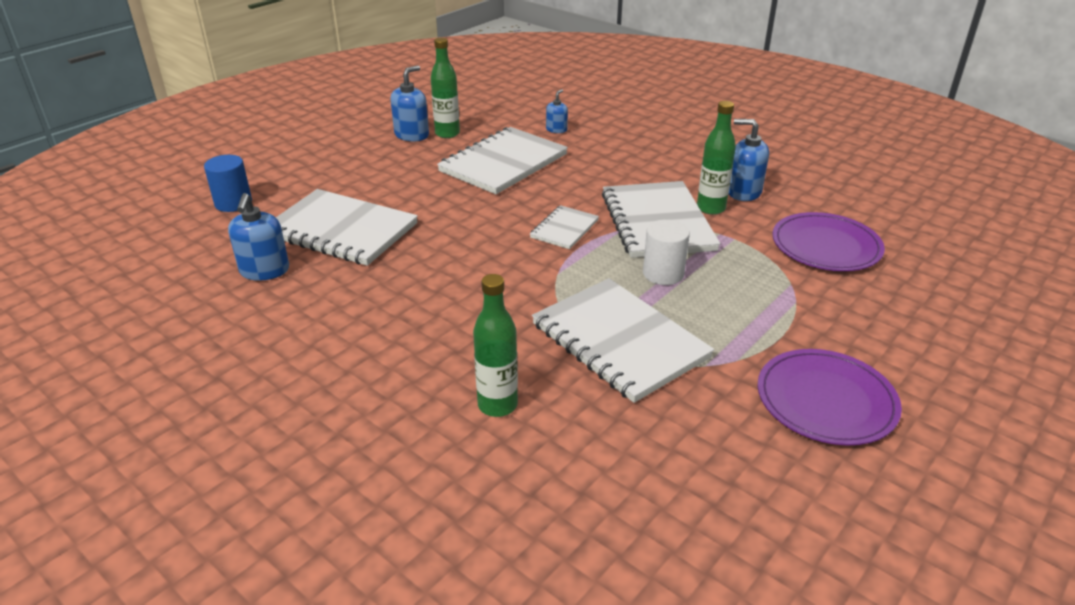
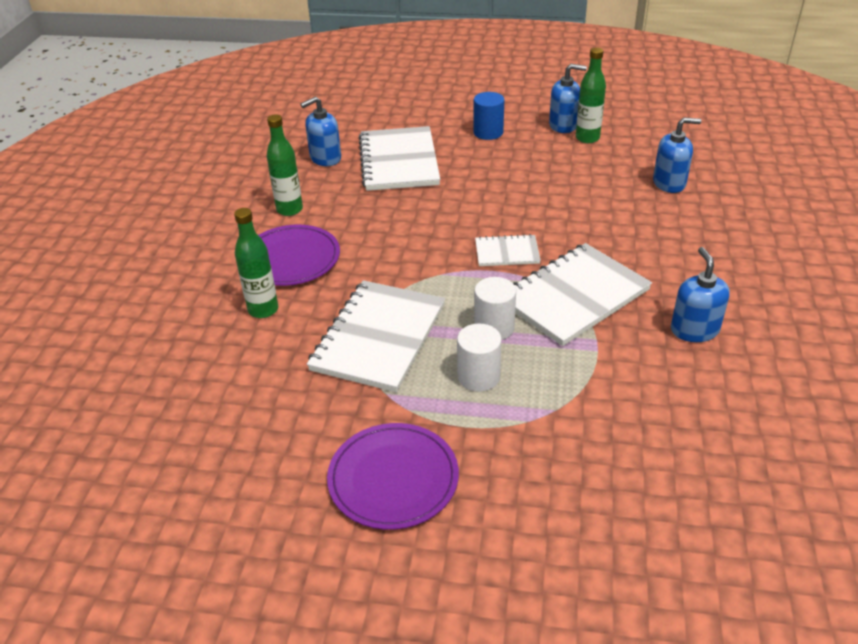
camera: 60 degrees right, 5 degrees up
(233, 203) = (387, 109): blue cylinder -> blue cylinder (488, 132)
(503, 163) = (574, 183): white notebook -> none
(556, 129) = (669, 183): blue soap dispenser -> blue soap dispenser, size x1.69
(711, 208) = (636, 319): green bottle -> green bottle (289, 209)
(722, 305) = (478, 376): none -> white cylinder
(826, 246) = (651, 416): purple plate -> purple plate (291, 259)

